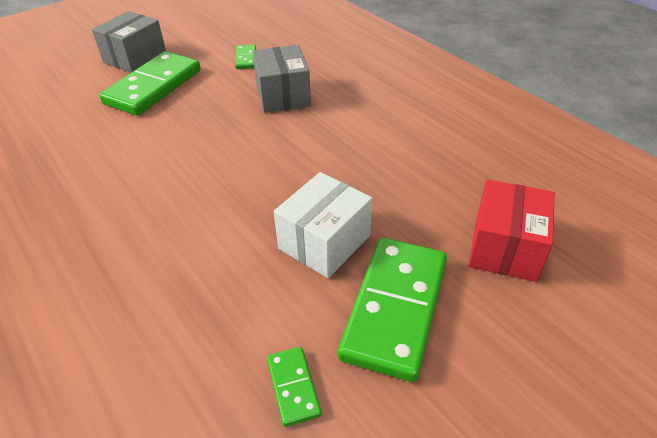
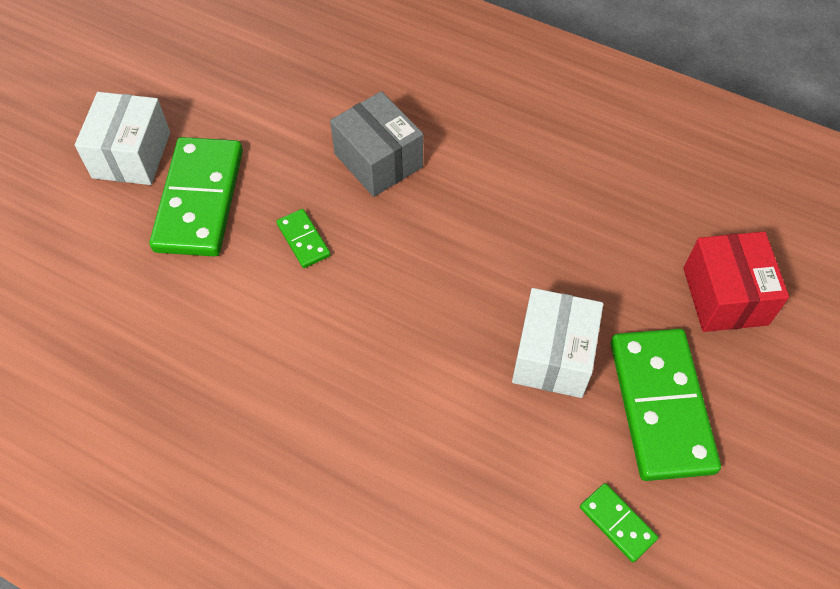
camera: 25 degrees left, 15 degrees up
(135, 58) = (131, 155): grey box -> white box
(246, 59) = (288, 110): green domino -> green domino (303, 240)

